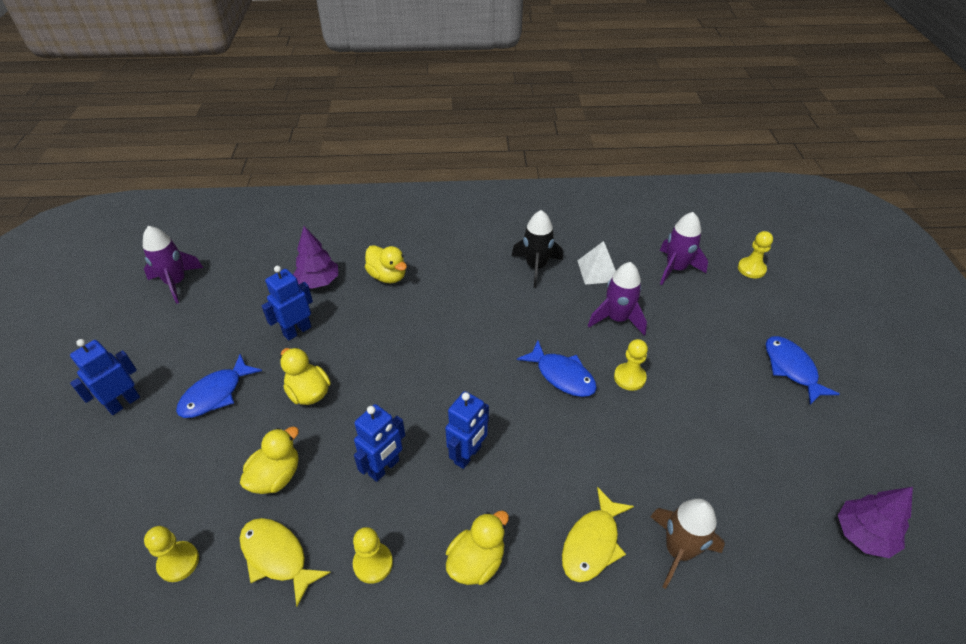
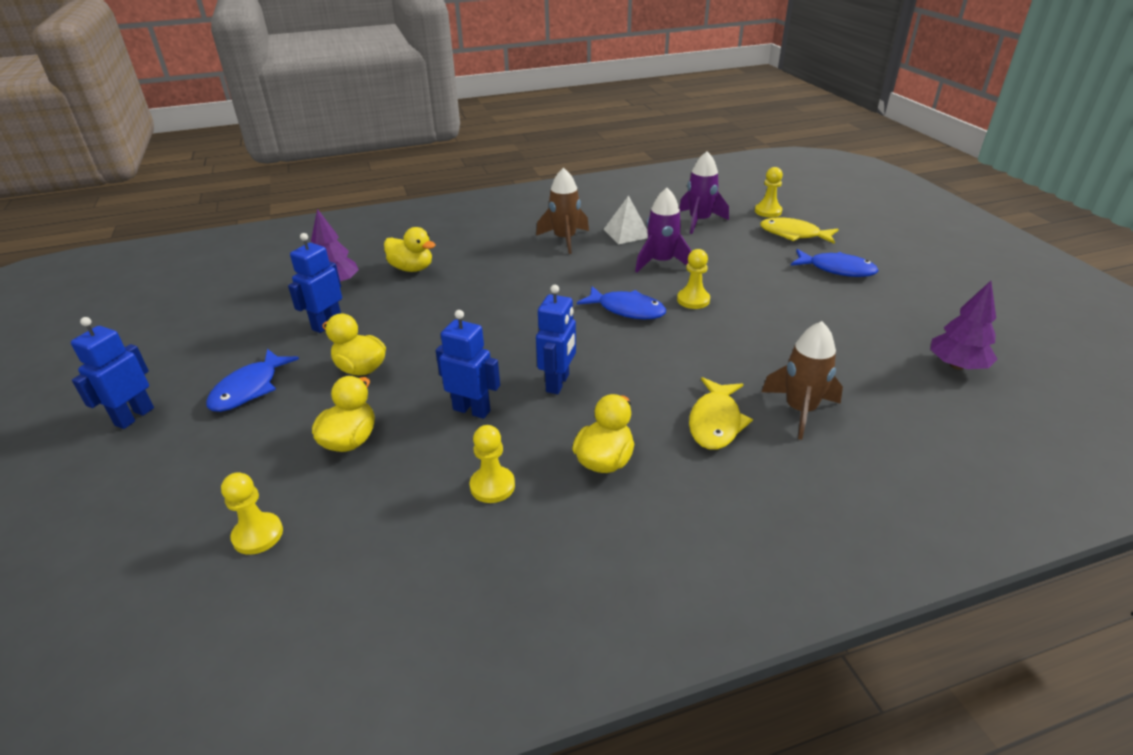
camera: 15 degrees left, 10 degrees down
(176, 282) = (164, 310): purple rocket -> none
(277, 557) = (378, 504): yellow fish -> yellow fish (793, 234)
(384, 468) = (472, 410): blue robot -> blue robot turned 90 degrees counterclockwise
(536, 267) = (564, 239): black rocket -> brown rocket
(791, 368) = (837, 269): blue fish -> blue fish turned 150 degrees clockwise

